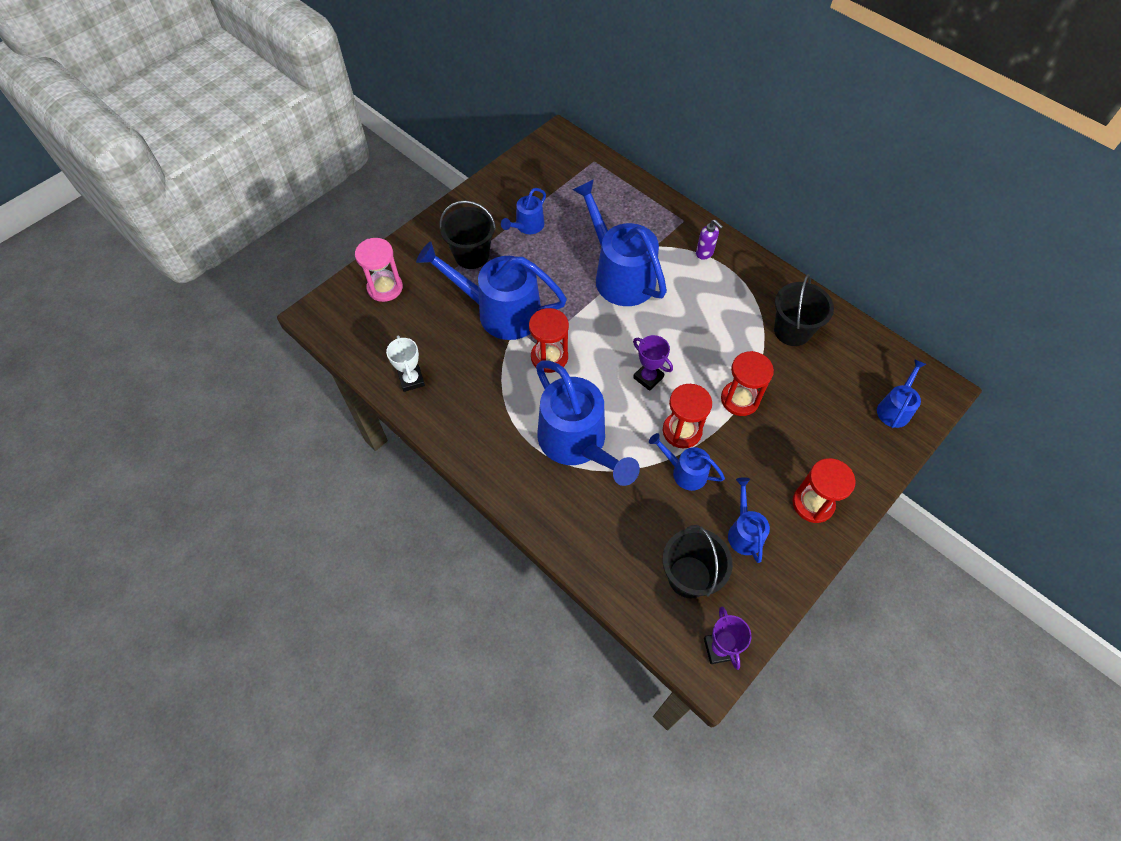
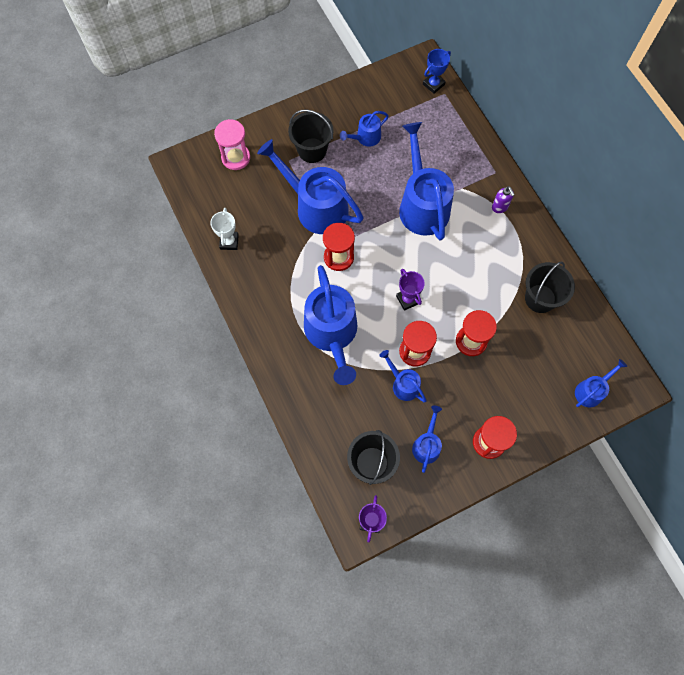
camera: 20 degrees right, 10 degrees up
(578, 155) = (433, 84): none -> blue trophy

